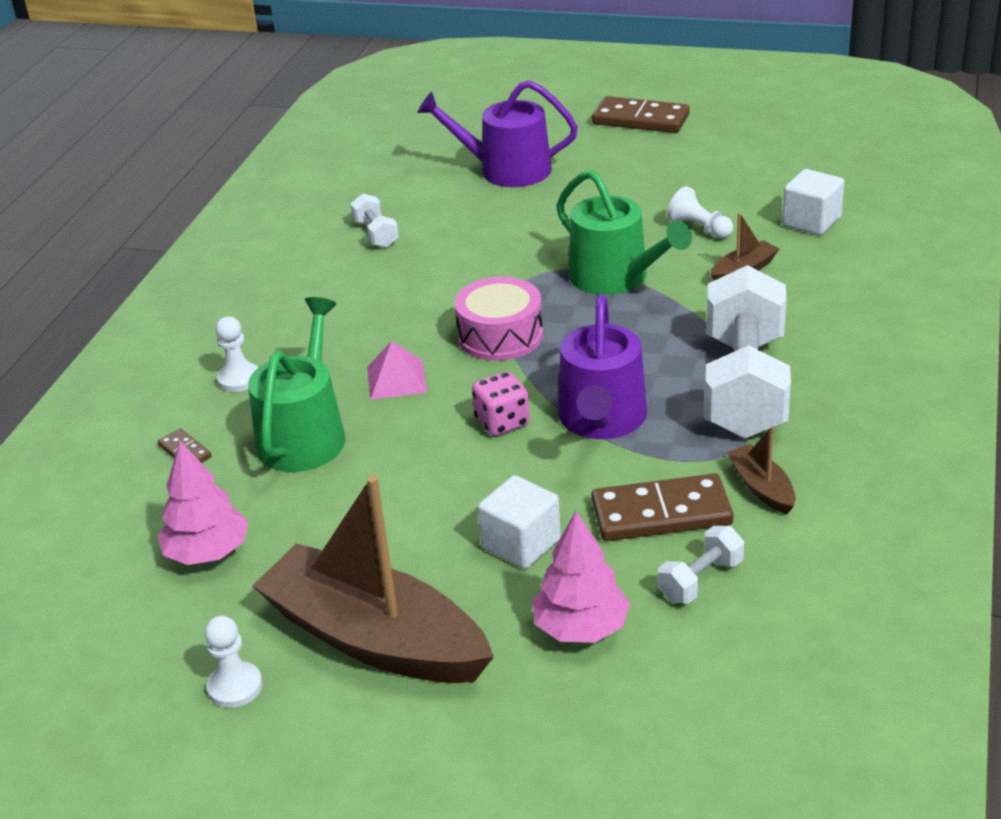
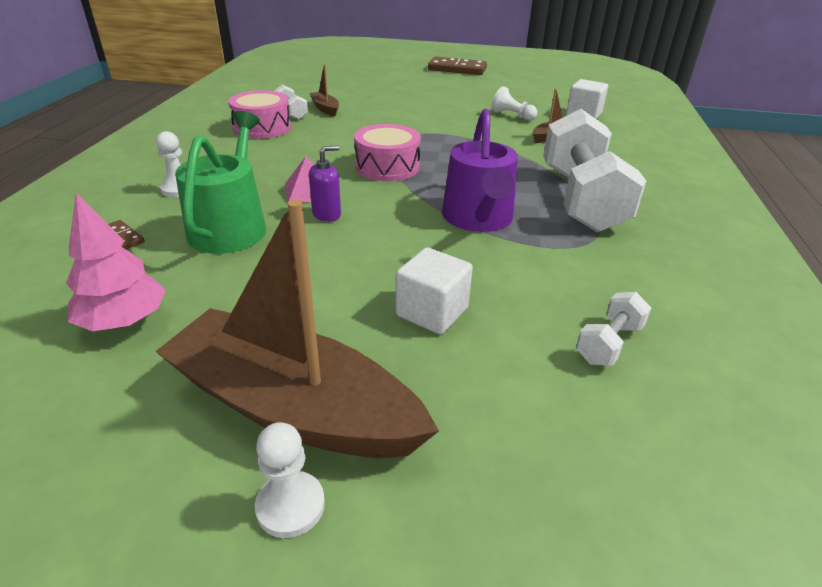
camera: 10 degrees left, 0 degrees up
(235, 687) = (126, 469): white pawn -> white pawn (290, 505)
(336, 266) = (262, 128): none -> pink drum
(417, 415) = (327, 214): none -> purple soap dispenser
(502, 422) = (398, 219): pink dice -> none
(506, 170) = (377, 87): purple watering can -> none
(581, 628) = (509, 392): pink tree -> none
(616, 278) = (464, 138): green watering can -> none
(661, 513) = (550, 286): brown domino -> none
(761, 487) = (627, 267): brown boat -> brown boat (325, 108)

